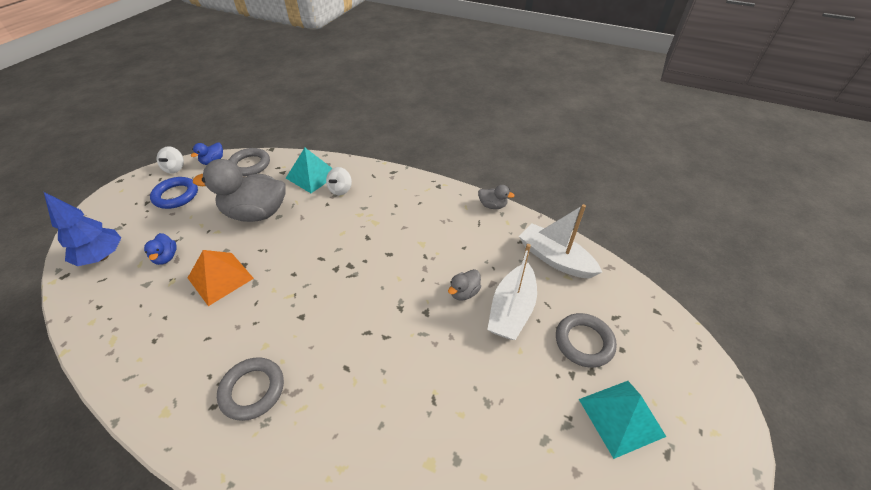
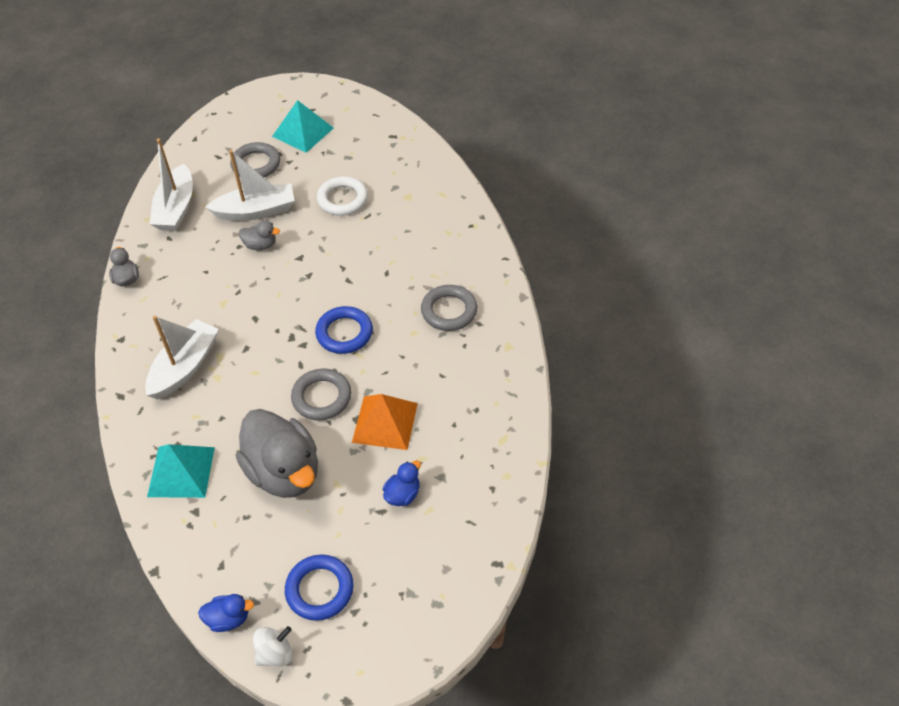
camera: 125 degrees left, 5 degrees up
(102, 256) = (451, 557): blue tree -> none
(250, 165) = (205, 563): grey ring -> grey ring (321, 397)
(317, 298) = (344, 333): none -> blue ring
(340, 190) = (188, 423): white spinning top -> none
(384, 203) = (185, 367): none -> white boat
(475, 390) = (342, 199): none -> white ring

